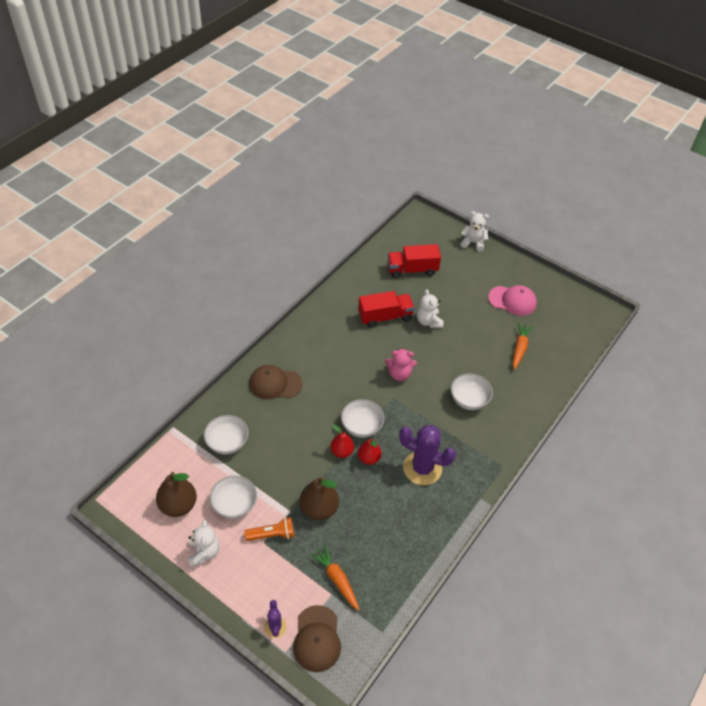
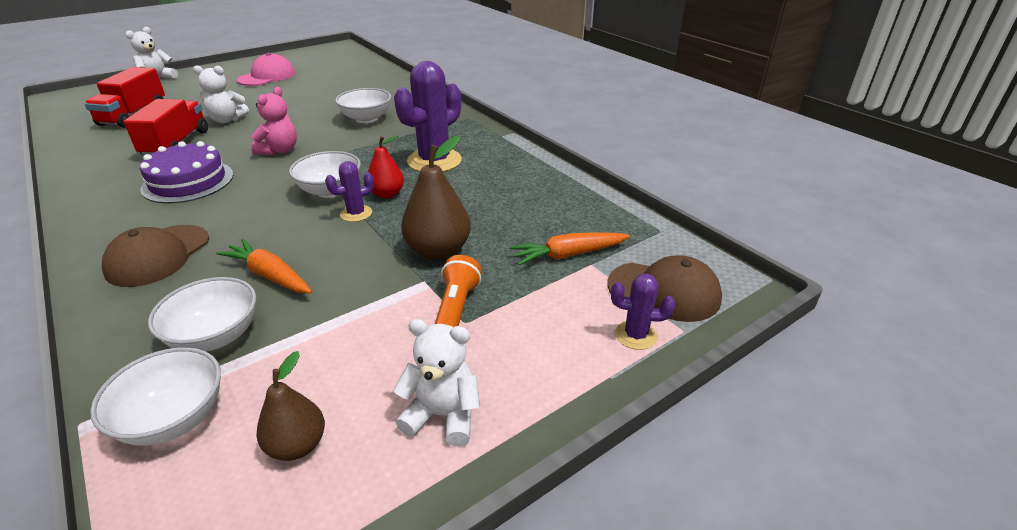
camera: 70 degrees left, 15 degrees down
(178, 505) = (297, 445): brown pear -> brown pear, size x0.63
(234, 505) = (363, 348): white bowl -> white bowl (174, 419)
(342, 451) = (356, 213): red pear -> purple cactus
(345, 351) = (188, 181): none -> purple cake
(519, 348) = (331, 84): orange carrot -> orange carrot (270, 275)

